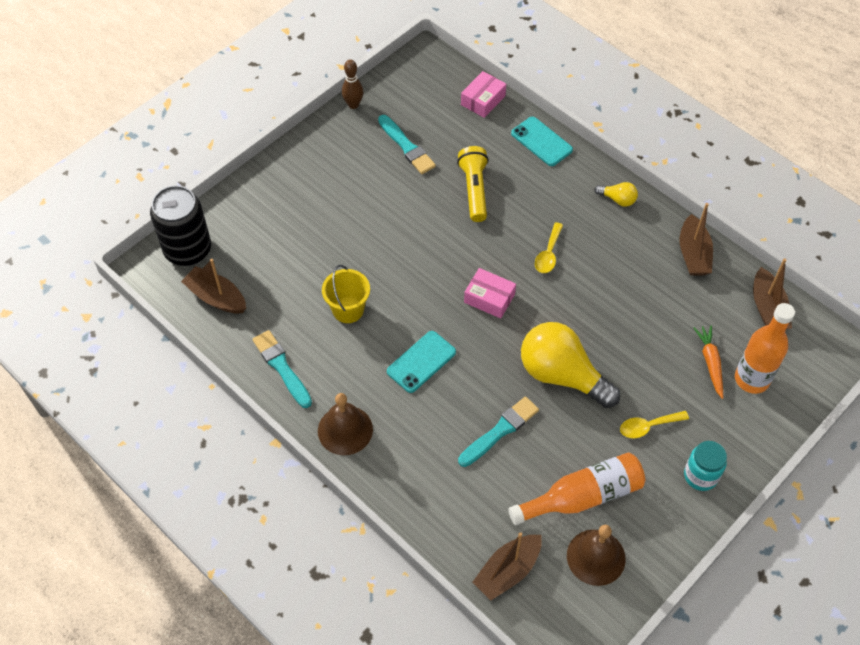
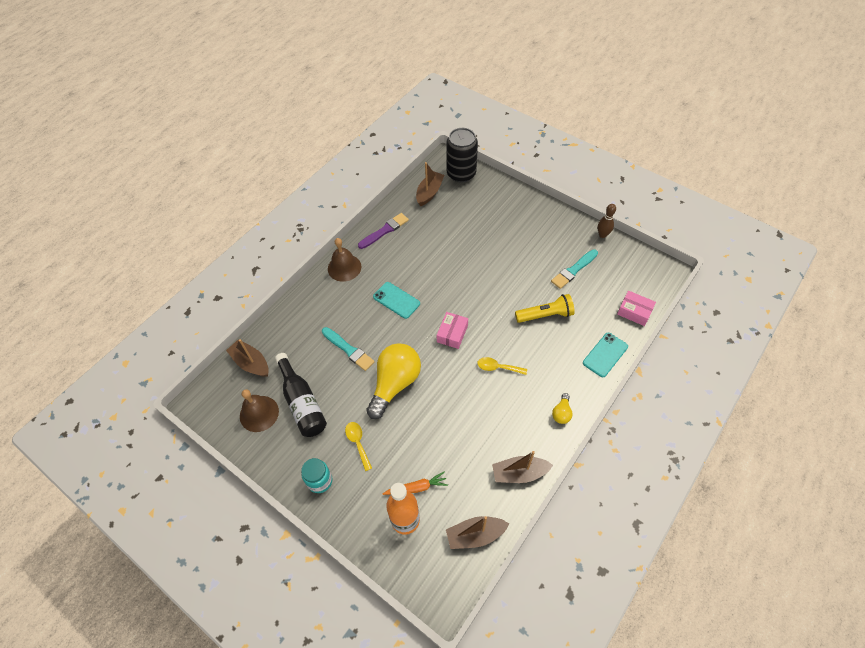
camera: 85 degrees right, 0 degrees up
(282, 367) = (384, 231): turquoise brush -> purple brush
(348, 310) = (430, 256): yellow bucket -> none
(582, 496) = (302, 403): orange bottle -> black bottle

